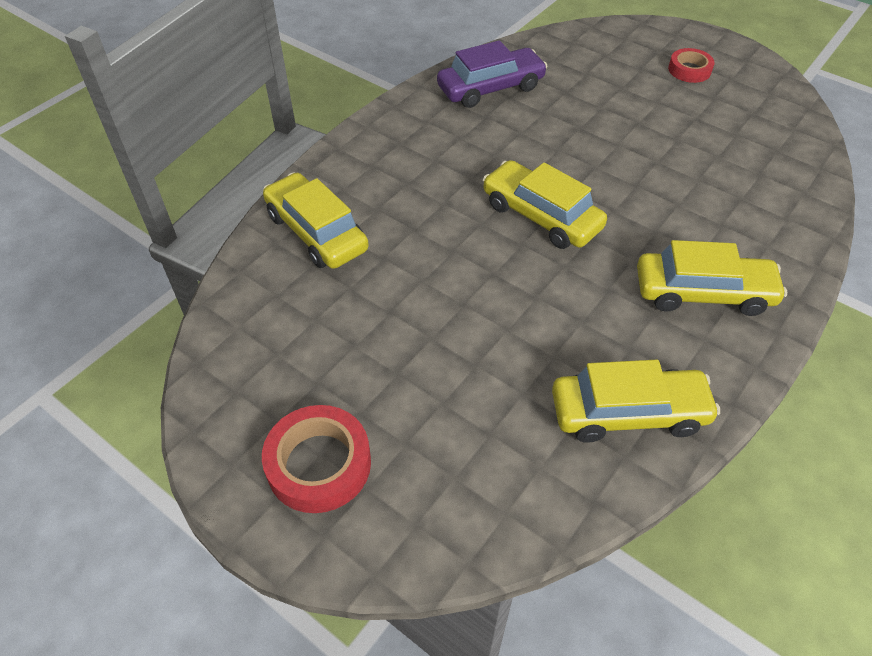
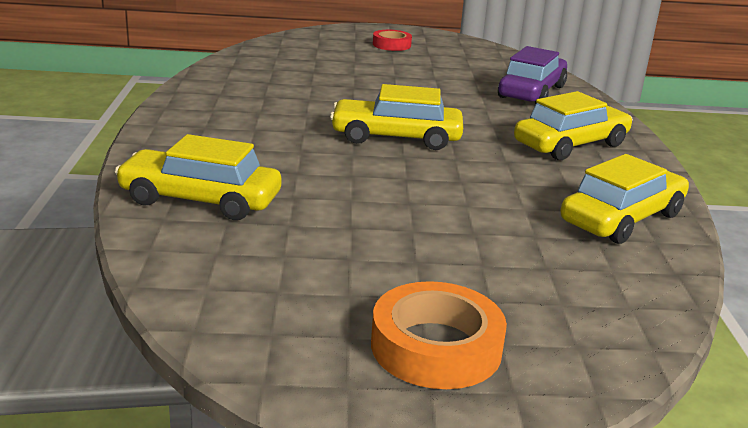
camera: 40 degrees left, 25 degrees down
(319, 464) = (436, 347): red tape -> orange tape
(490, 88) = (245, 80): purple car -> purple car (531, 92)

